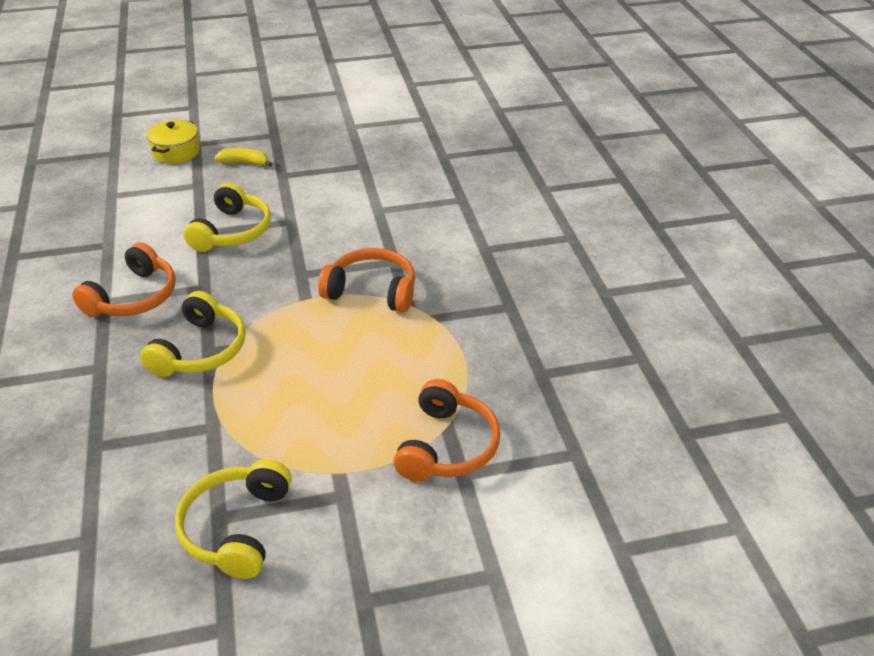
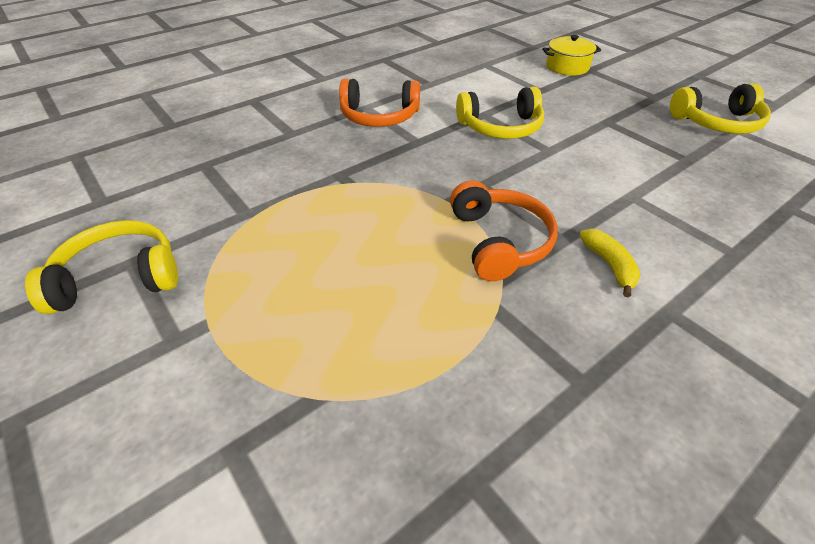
camera: 65 degrees right, 5 degrees up
(201, 350) = (338, 170): yellow headphones -> yellow headphones (717, 123)
(245, 163) = (597, 98): yellow banana -> yellow banana (609, 265)
(447, 446) = (278, 413): orange headphones -> none

